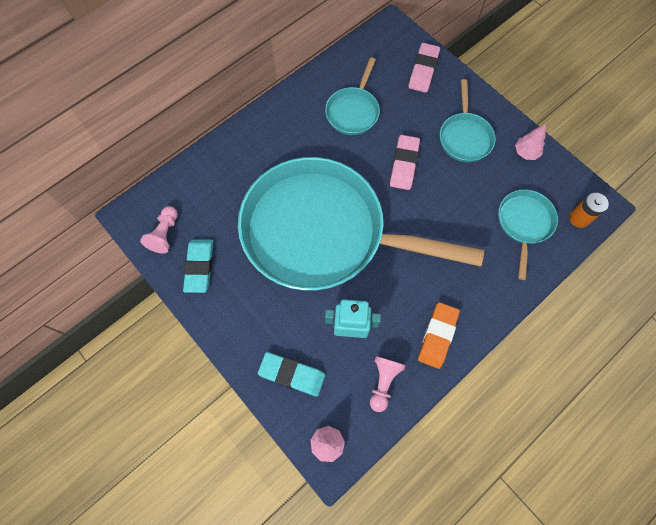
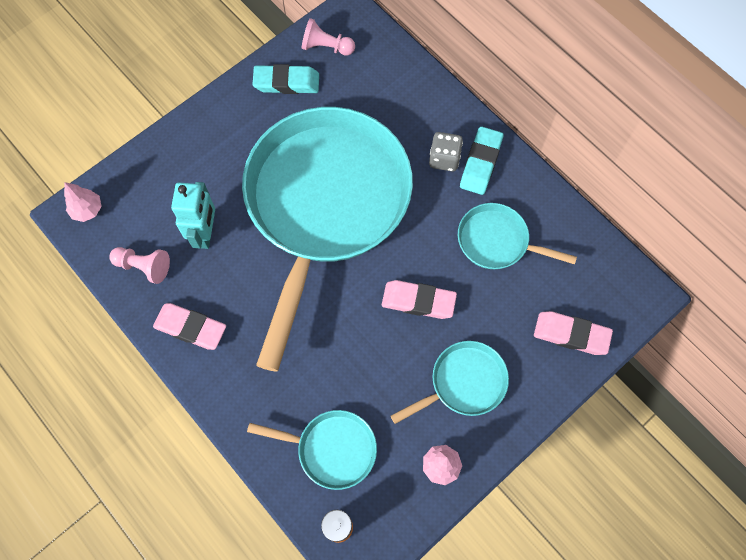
camera: 90 degrees right, 0 degrees up
(282, 144) = (444, 159): none -> grey dice
(292, 375) = (161, 176): turquoise eraser -> turquoise eraser (480, 163)
(437, 336) = (191, 328): orange eraser -> pink eraser
(464, 137) = (463, 383): turquoise pan -> turquoise pan turned 150 degrees clockwise

